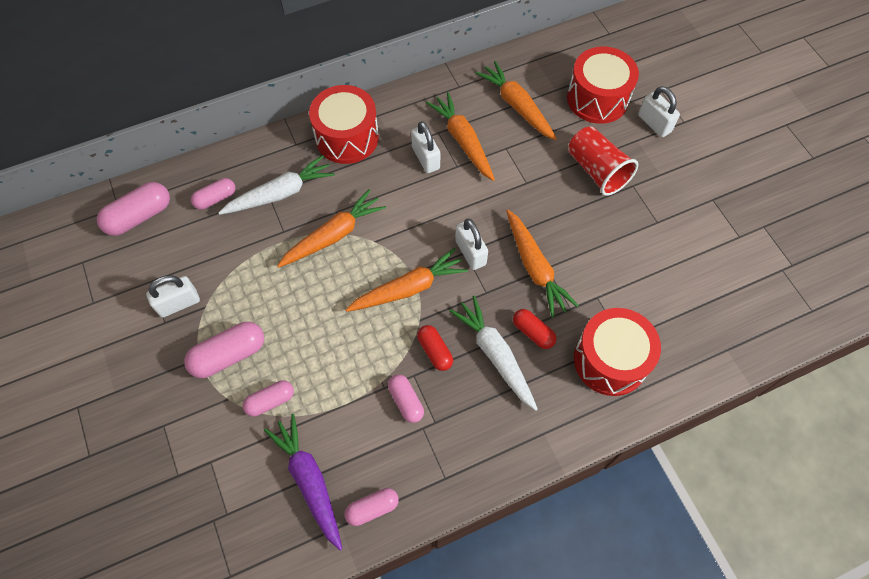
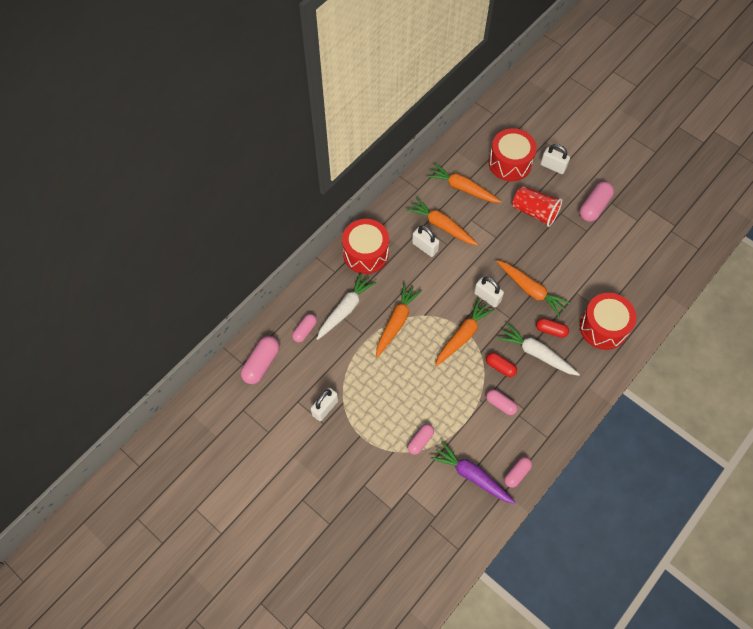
camera: 25 degrees left, 0 degrees up
(229, 355) = (377, 425): pink capsule -> pink capsule (594, 207)

